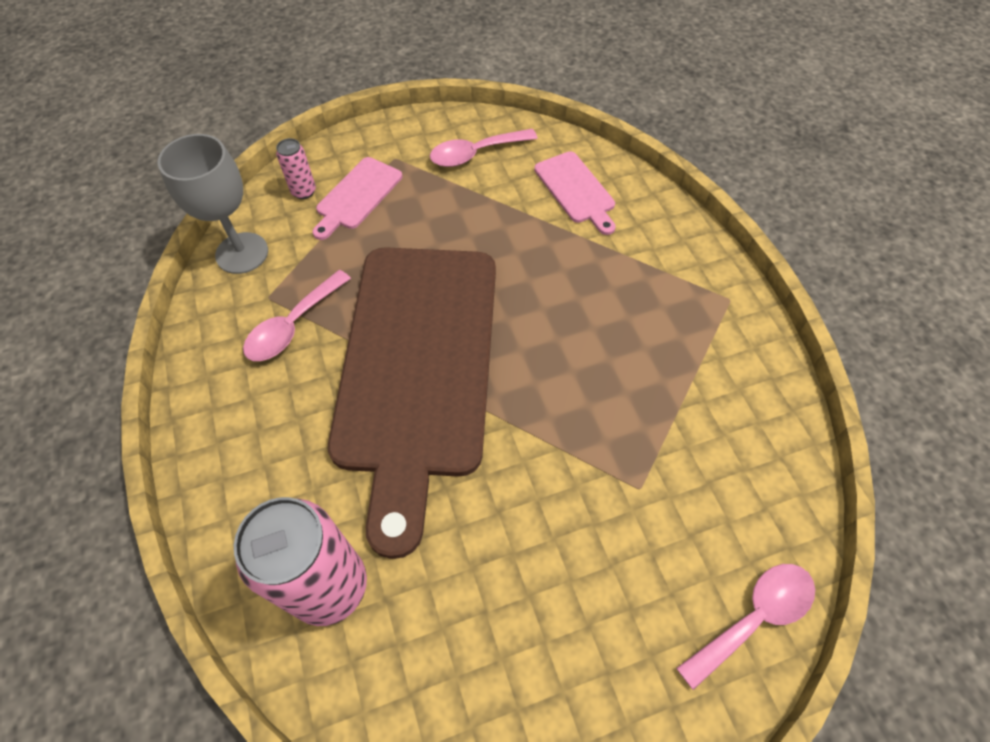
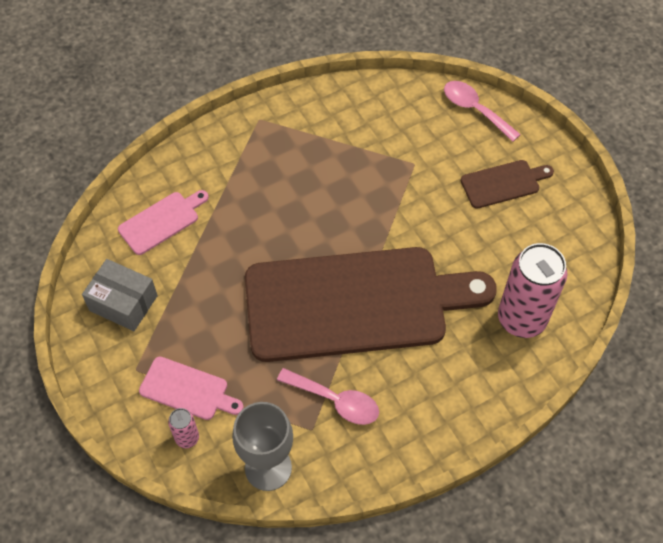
camera: 100 degrees left, 0 degrees up
(476, 153) = (123, 303): pink spoon -> grey box
(588, 627) = (503, 183): none -> brown cutting board

